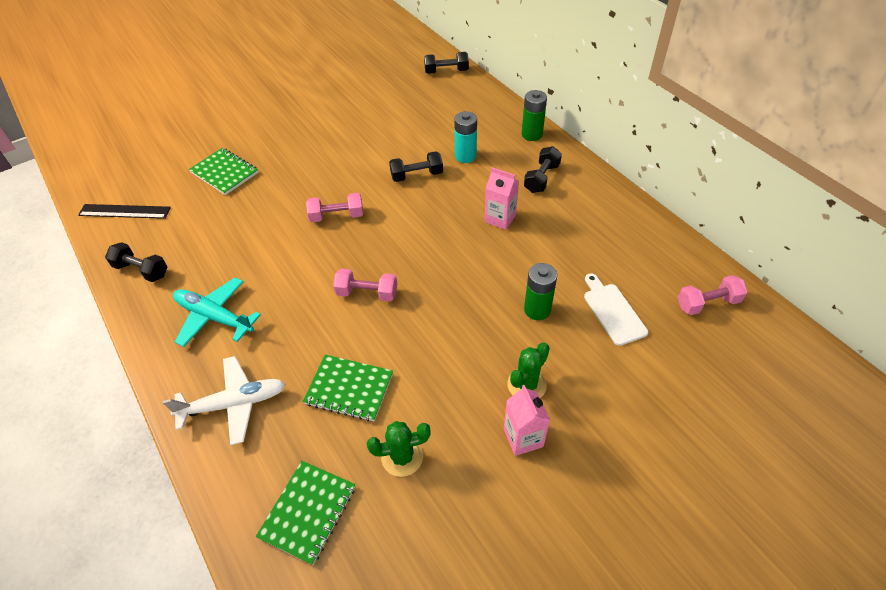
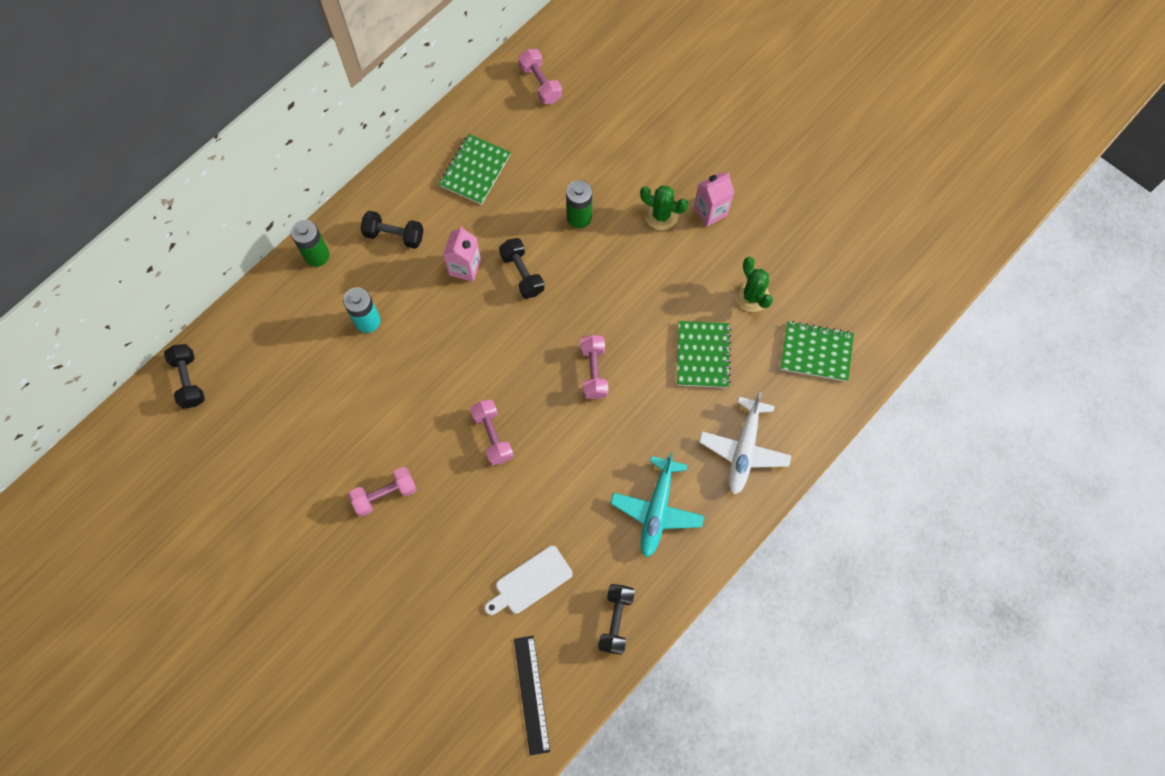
camera: 105 degrees left, 20 degrees up
(224, 173) = (442, 599): green notebook -> green notebook (475, 170)
(233, 404) = (744, 449): white plane -> white plane turned 135 degrees counterclockwise
(319, 152) = (385, 494): none -> pink dumbbell
(417, 175) = (410, 367): black dumbbell -> black dumbbell (522, 273)
(613, 311) = (566, 156): white cutting board -> white cutting board (530, 581)

